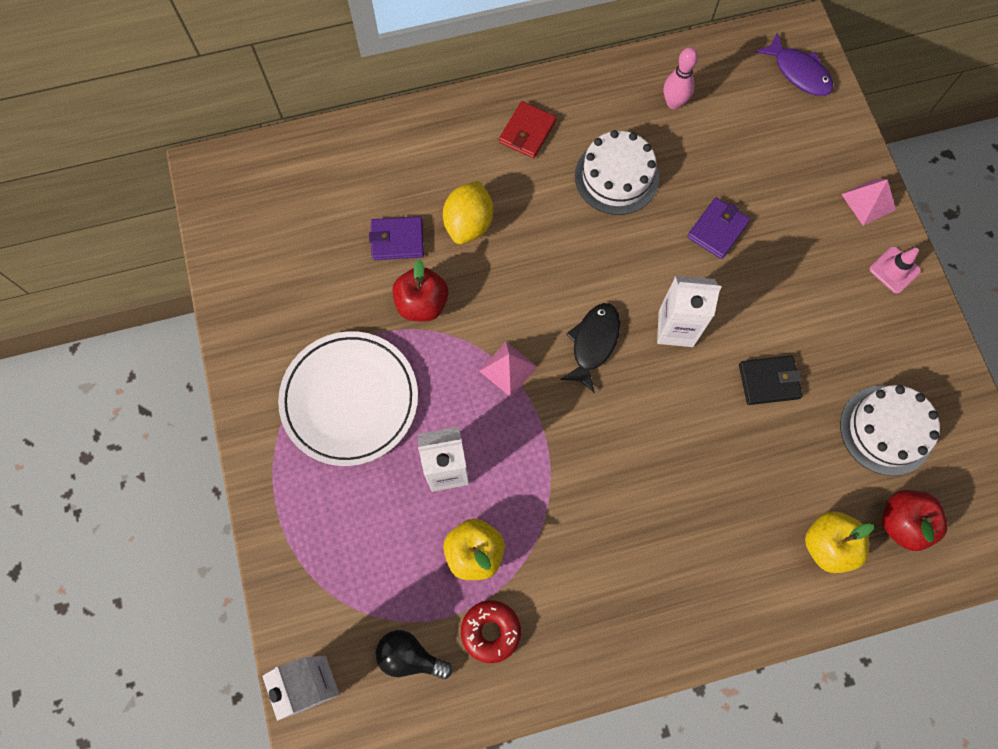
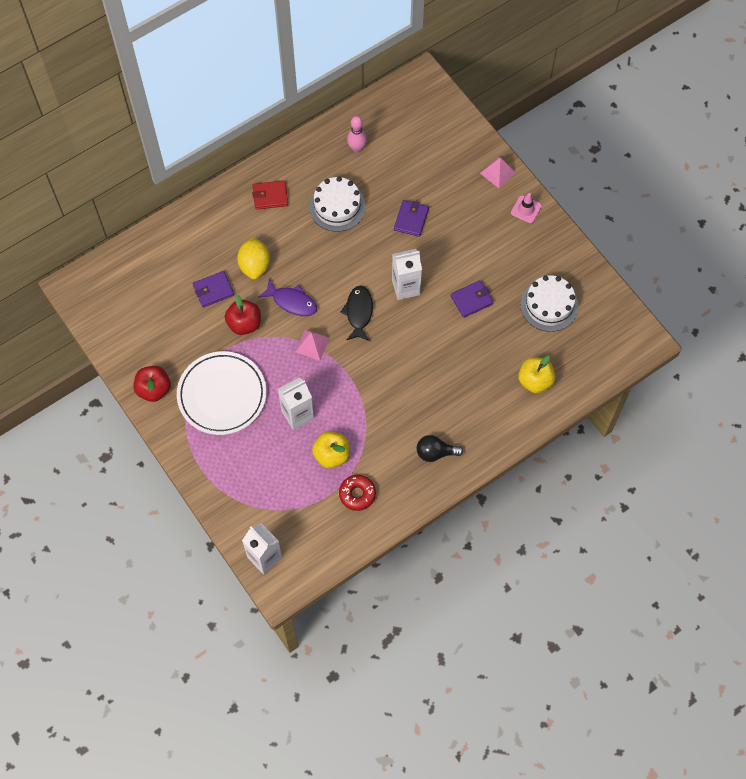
camera: 20 degrees left, 5 degrees down
(410, 656) = (315, 524): black light bulb -> black light bulb (435, 453)
(527, 132) = (270, 196): red wallet -> red wallet turned 75 degrees clockwise
(769, 381) = (471, 300): black wallet -> purple wallet
(798, 72) = (429, 104): purple fish -> purple fish (292, 302)
(902, 523) = (573, 354): red apple -> red apple (154, 389)

